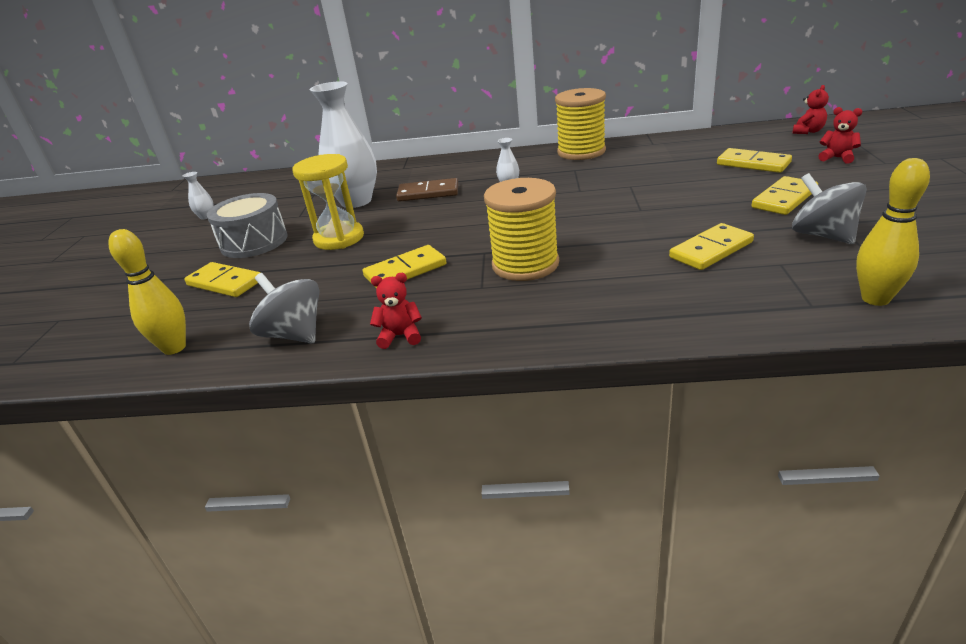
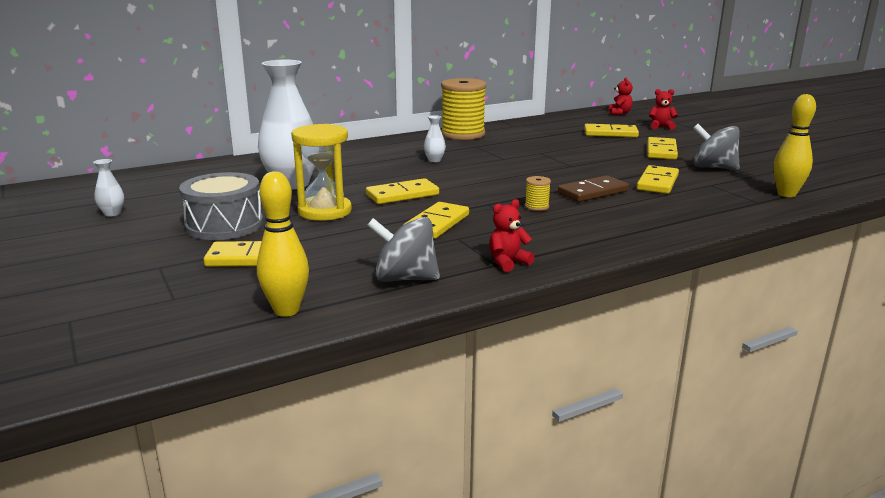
camera: 35 degrees left, 10 degrees down
(424, 228) = (402, 195): none -> yellow domino
(428, 193) = (362, 171): brown domino -> brown domino (592, 192)
(525, 264) = (536, 206): yellow spool -> yellow spool, size x0.41

